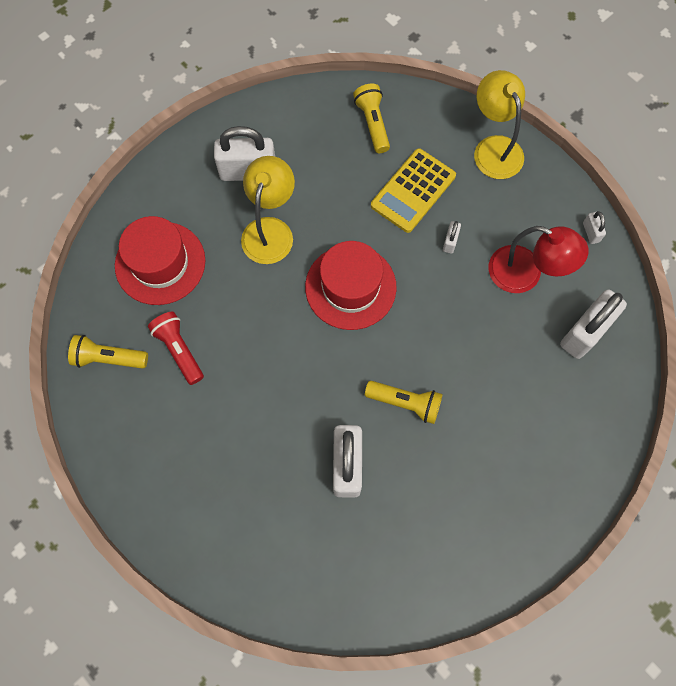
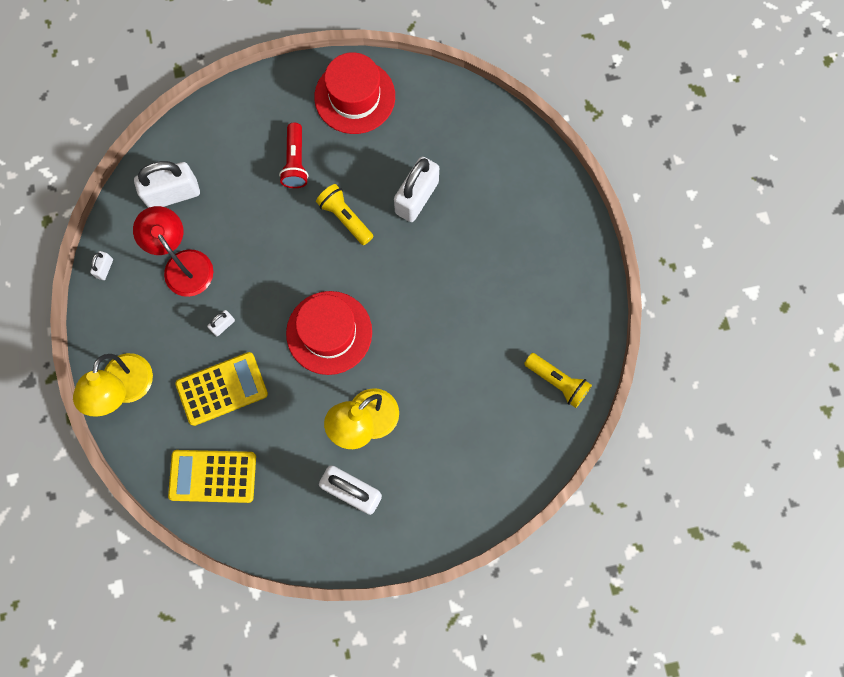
camera: 150 degrees left, 5 degrees up
(160, 263) = (475, 444): red hat -> red hat (354, 97)
(179, 350) = (497, 357): red flashlight -> red flashlight (295, 162)
(372, 124) = (213, 476): yellow flashlight -> yellow calculator

